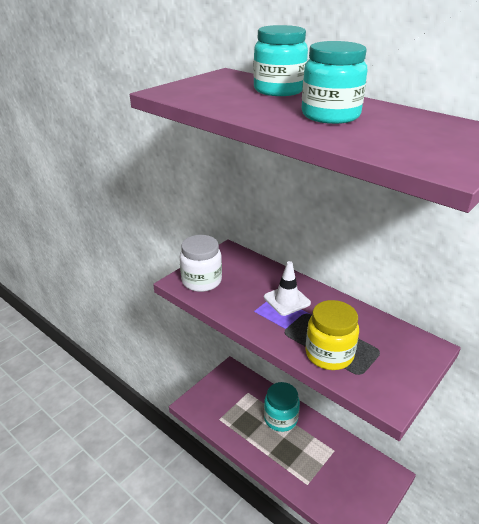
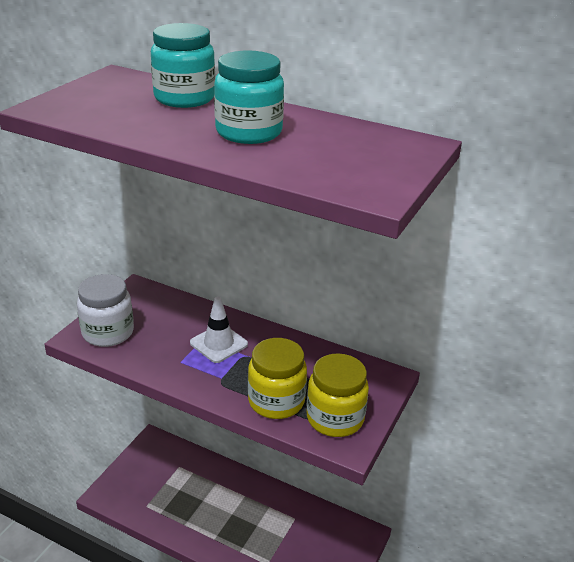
camera: 15 degrees left, 0 degrees up
(280, 418) = (225, 492): turquoise jar -> none
(379, 377) = (335, 418): none -> yellow jar

